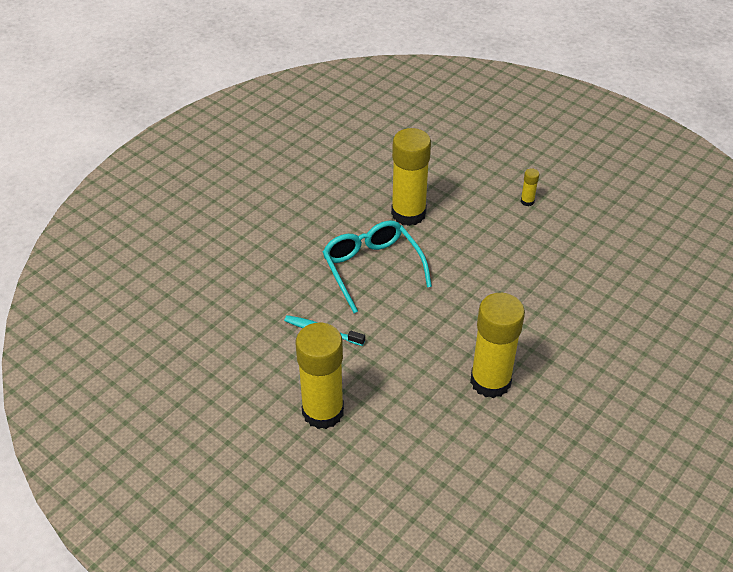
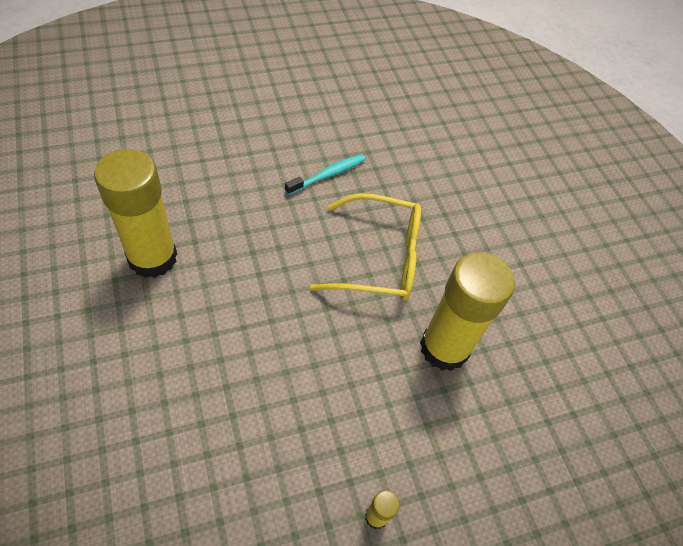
camera: 115 degrees right, 10 degrees up
(323, 411) = (242, 129): yellow glue stick -> none
(372, 268) = (379, 258): turquoise glasses -> yellow glasses

